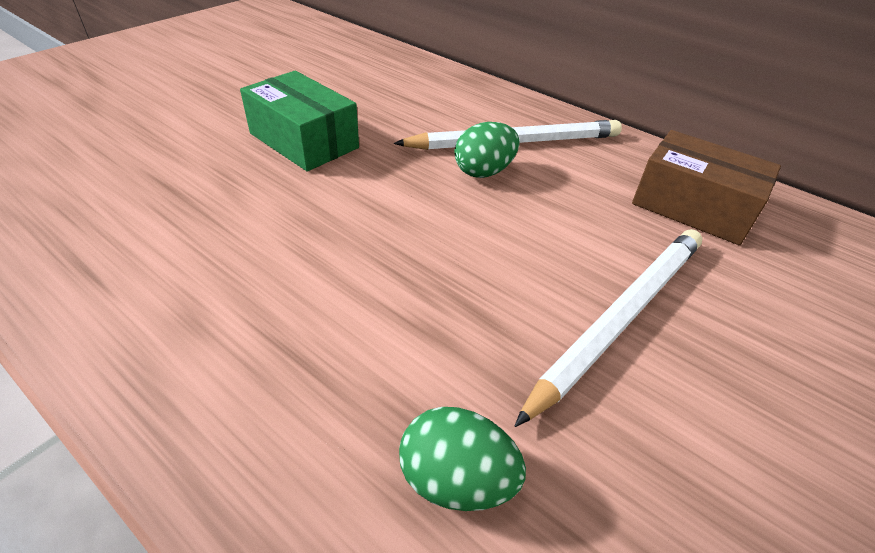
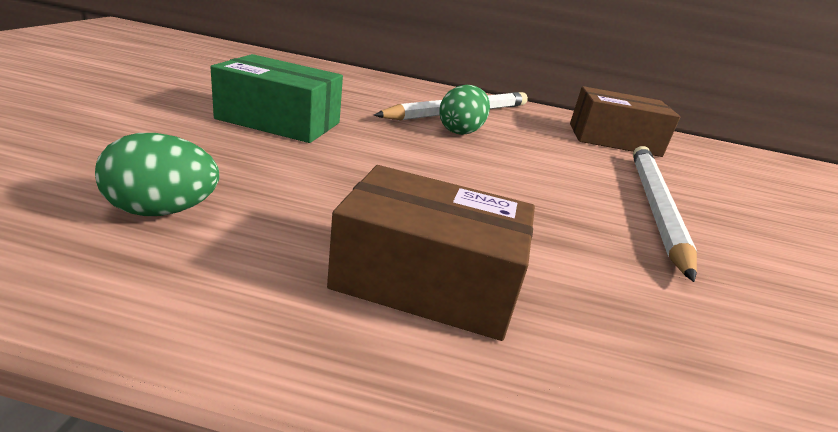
camera: 30 degrees left, 15 degrees down
(264, 343) = (427, 279): none -> brown box
(456, 479) = (694, 335): green egg -> green egg (163, 211)

